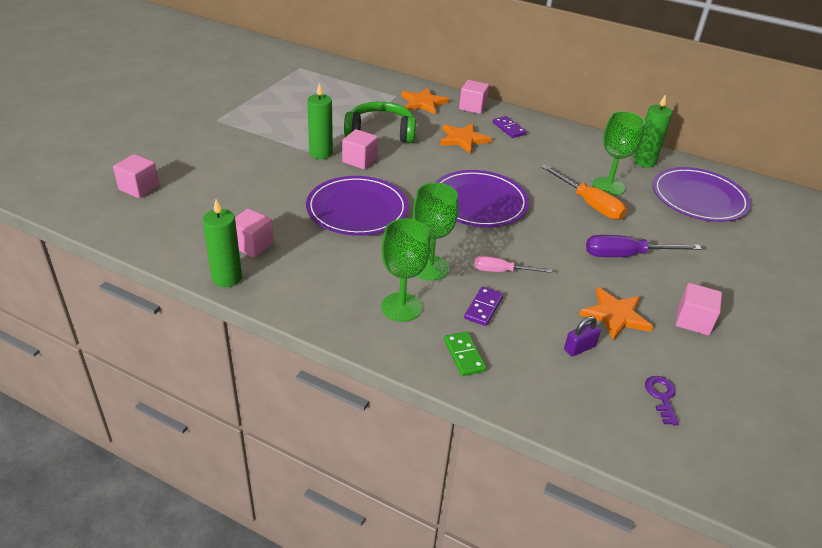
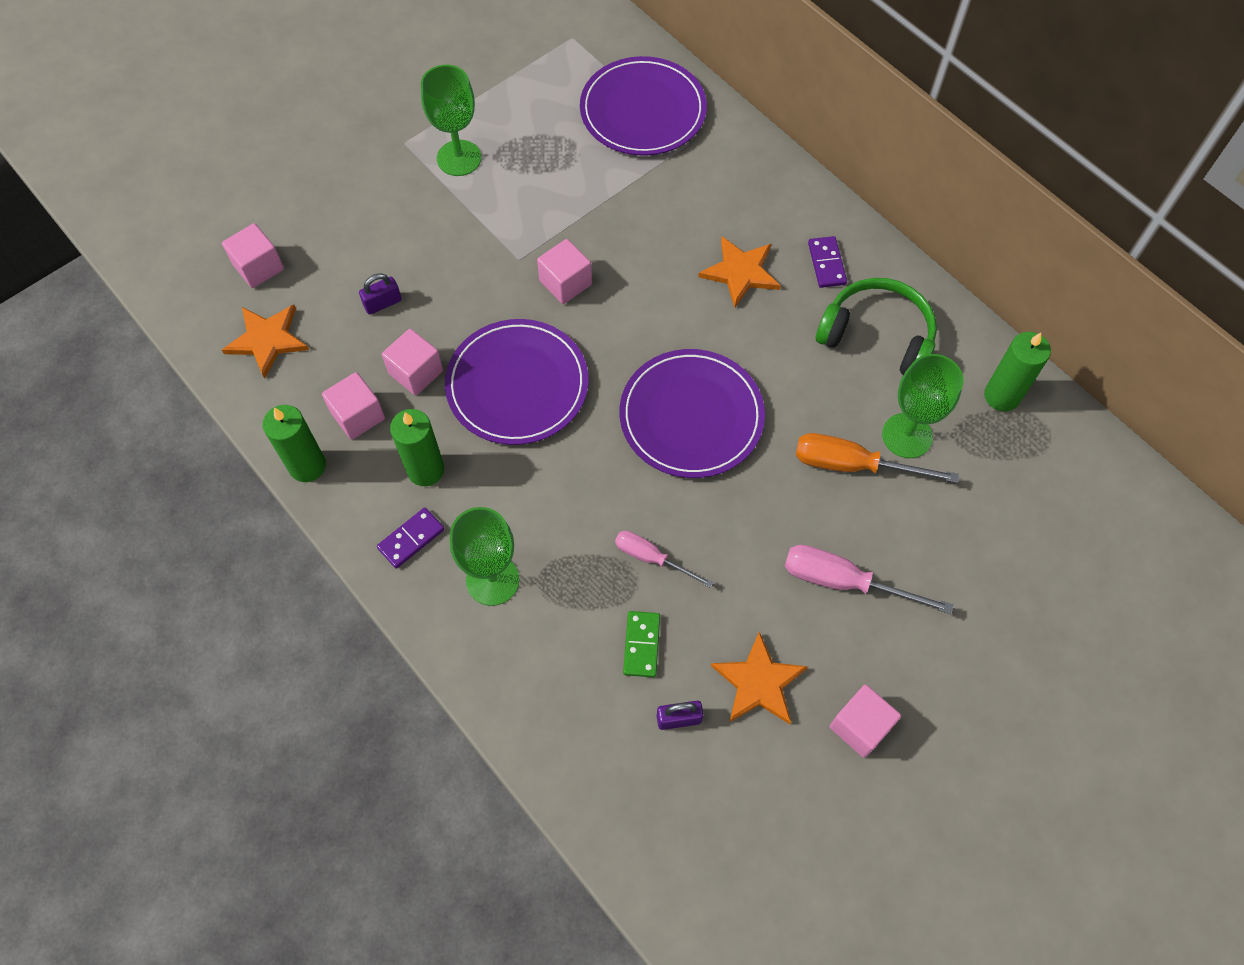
camera: 25 degrees right, 25 degrees up
(241, 189) = (383, 303): none -> purple padlock
(321, 153) = (518, 254): green candle -> green candle (425, 470)
(380, 132) = (624, 225): green headphones -> green headphones (877, 336)
(423, 103) = (723, 169): orange star -> orange star (267, 340)
(429, 268) = (560, 523): green goblet -> green goblet (459, 158)
(464, 355) = (530, 682): green domino -> green domino (642, 645)
(472, 107) = (796, 197): pink cube -> pink cube (416, 372)
(483, 308) = (593, 614): purple domino -> purple domino (411, 539)
(589, 204) = (853, 465): orange screwdriver -> orange screwdriver turned 120 degrees clockwise
(626, 255) = (844, 581): purple screwdriver -> pink screwdriver
(661, 397) = (735, 828): purple key -> none
(699, 198) = (1036, 500): purple plate -> purple plate (643, 110)

